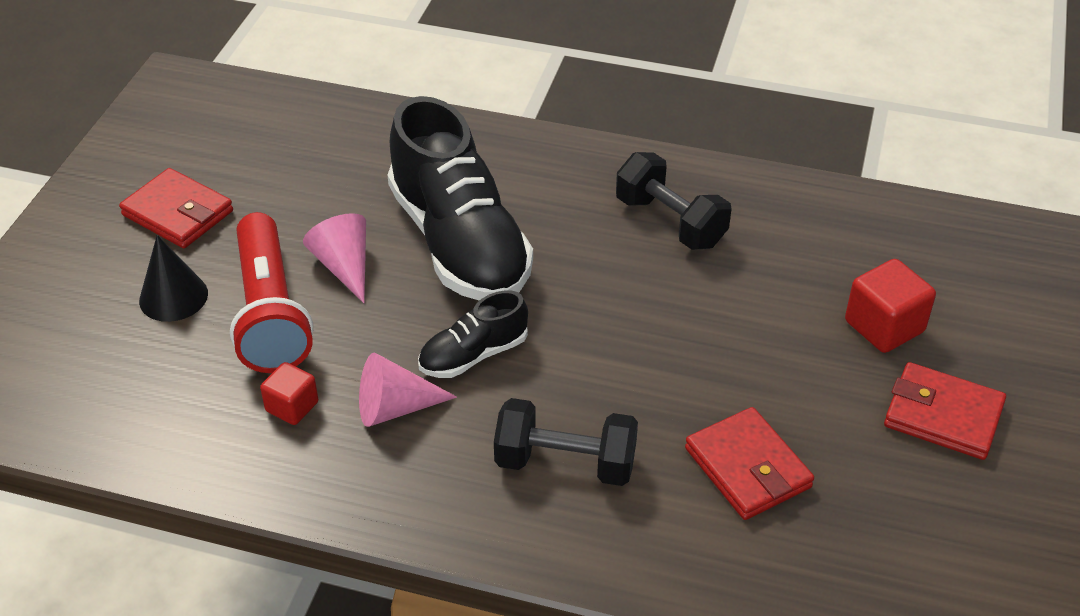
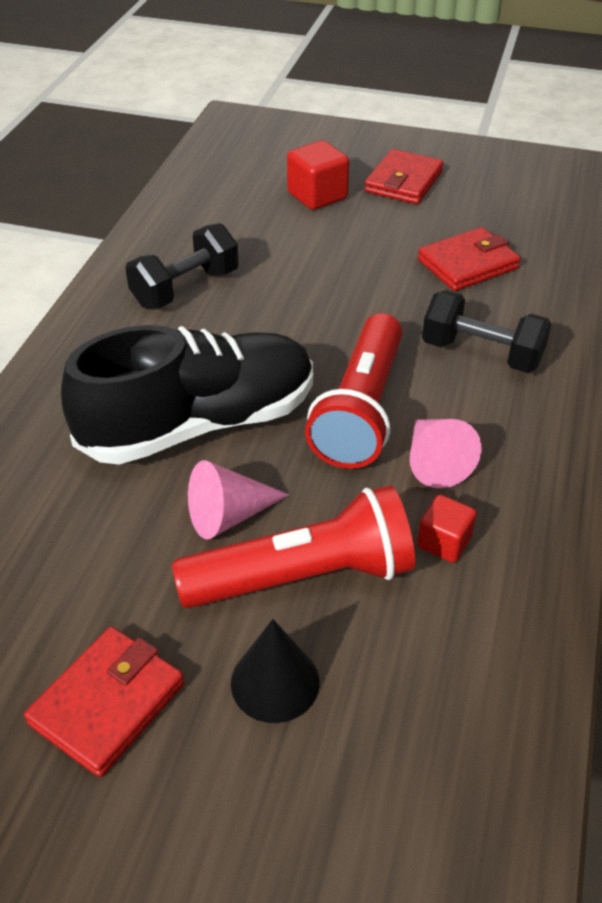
camera: 90 degrees left, 0 degrees up
(473, 355) = (360, 410): black shoe -> red flashlight
(565, 463) = (481, 354): black dumbbell -> black dumbbell turned 75 degrees counterclockwise

